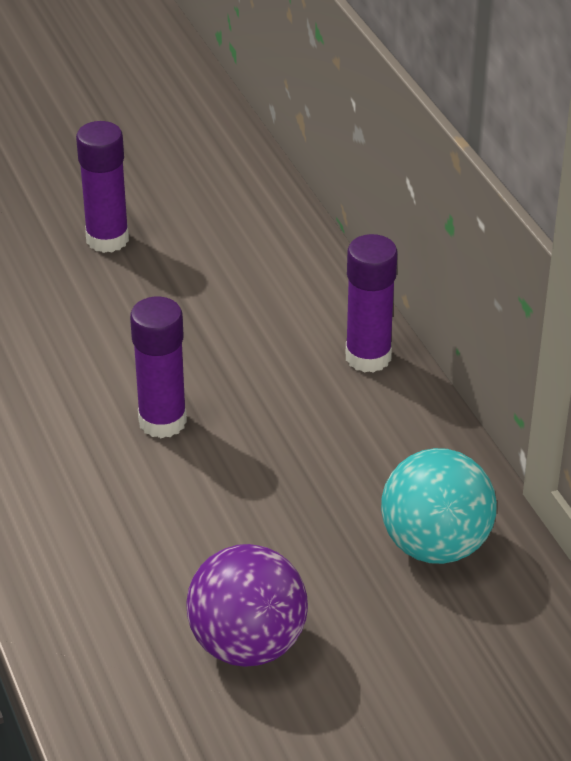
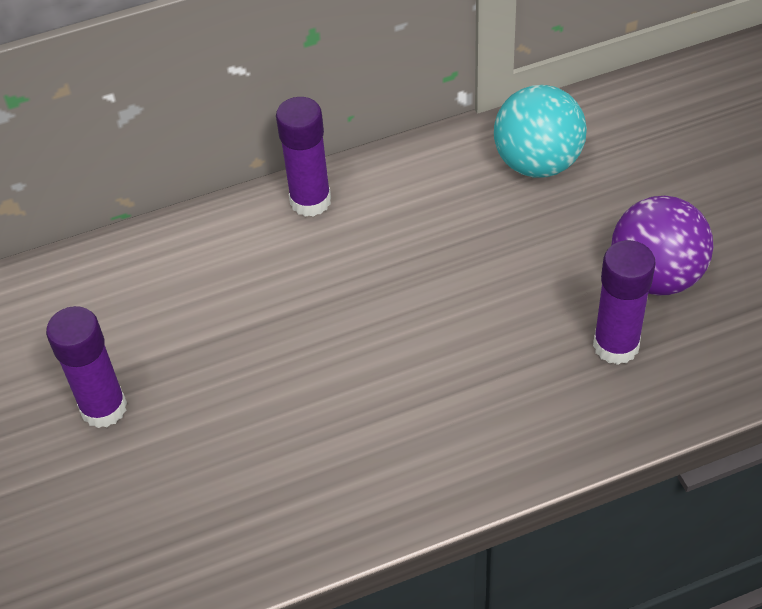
camera: 85 degrees left, 10 degrees up
(162, 421) = (391, 346): purple glue stick -> purple glue stick (616, 346)

